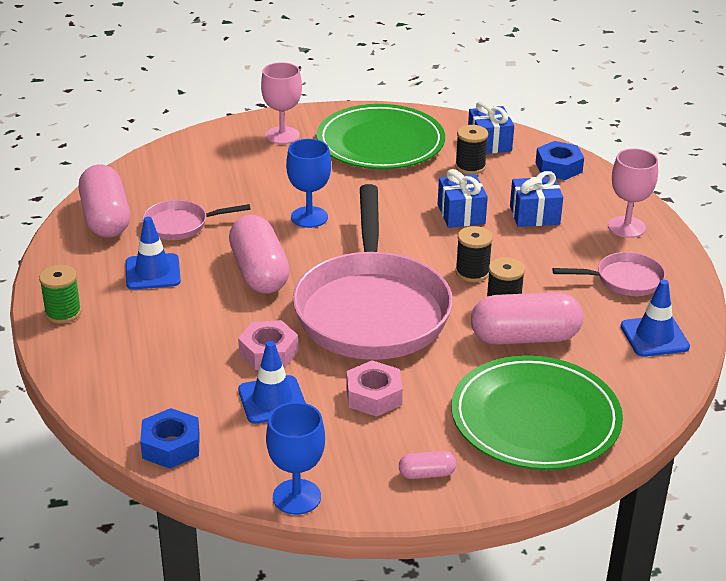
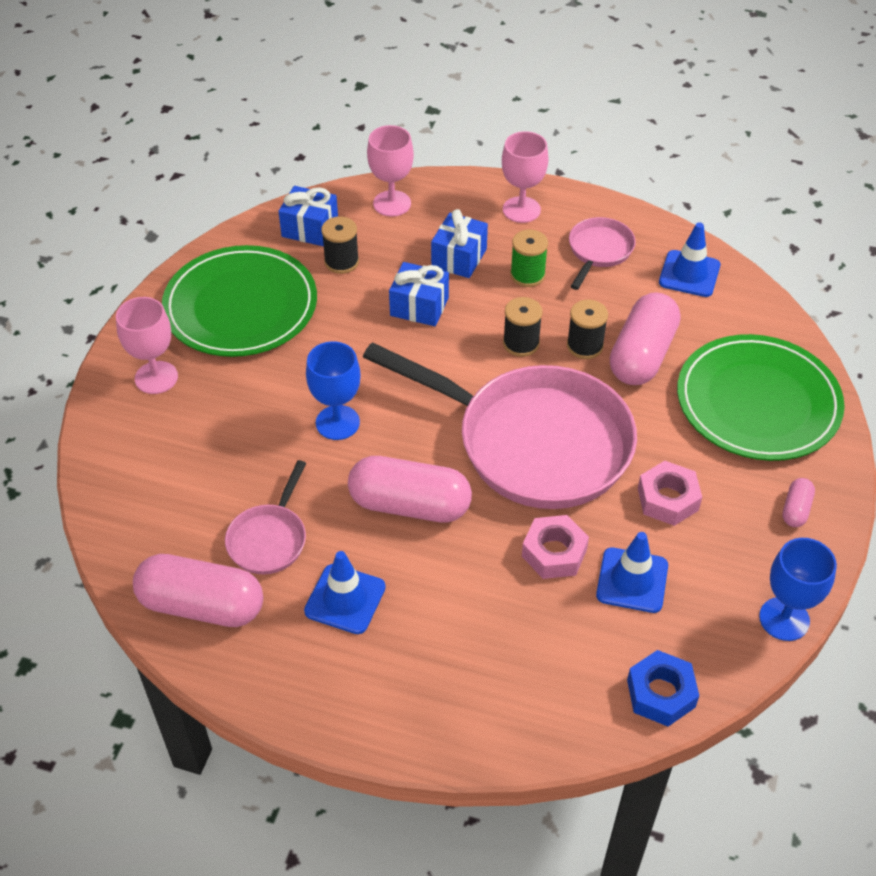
camera: 60 degrees left, 15 degrees up
(63, 313) = (368, 714): green spool -> green spool (527, 275)
(558, 167) = (392, 203): blue nut -> pink goblet

